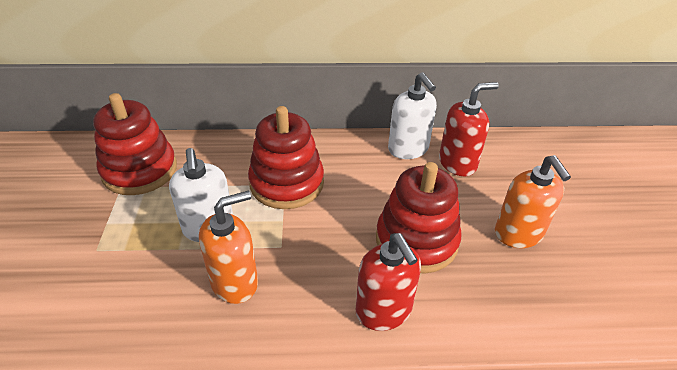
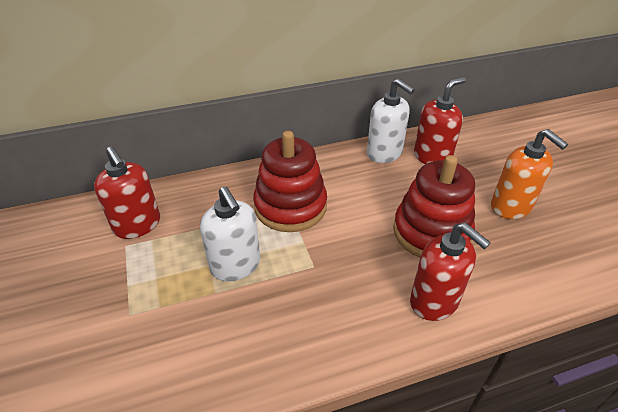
camera: 15 degrees left, 0 degrees up
(140, 170) = (137, 225): red stacking toy -> red soap dispenser
(235, 282) = (287, 310): orange soap dispenser -> none

